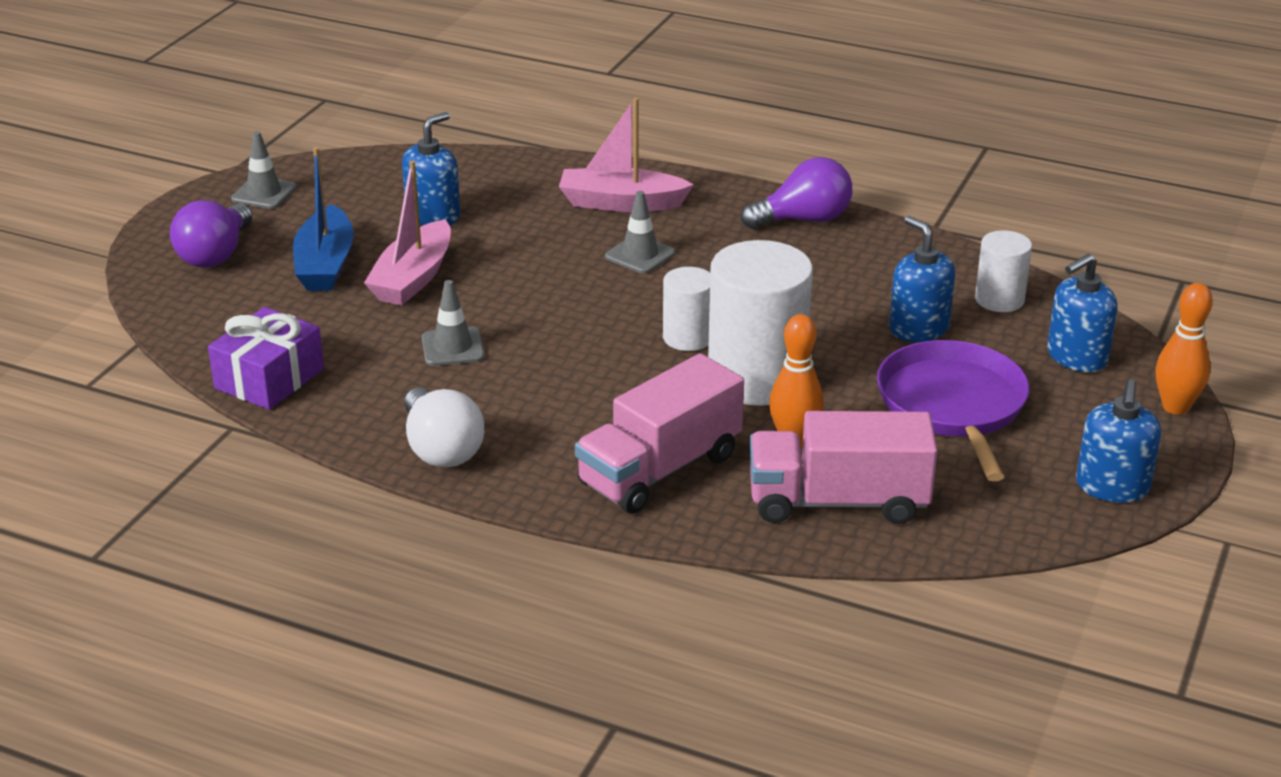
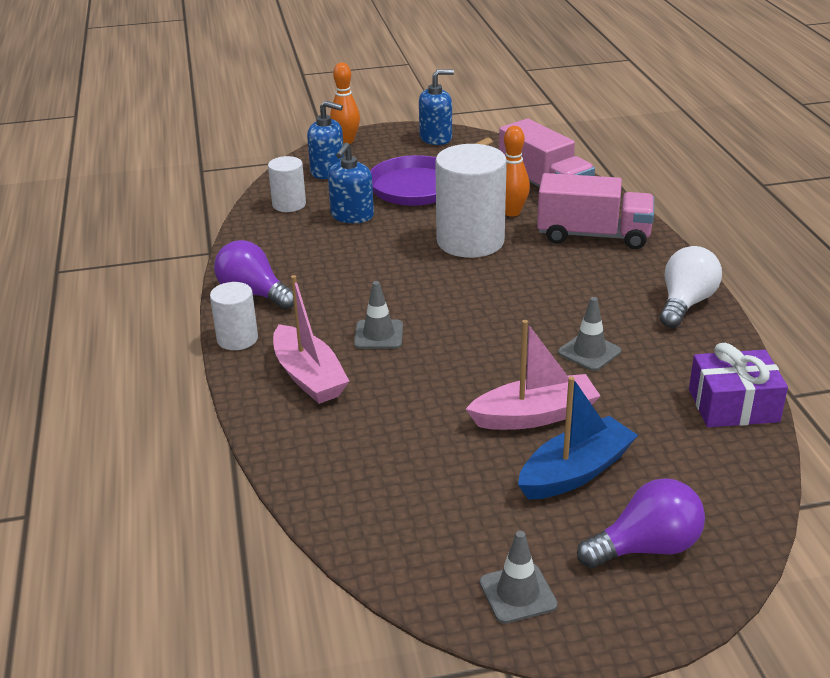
camera: 125 degrees left, 0 degrees up
(433, 216) = (434, 459): blue soap dispenser -> none
(688, 337) = (458, 277): white cylinder -> white cylinder (237, 339)

